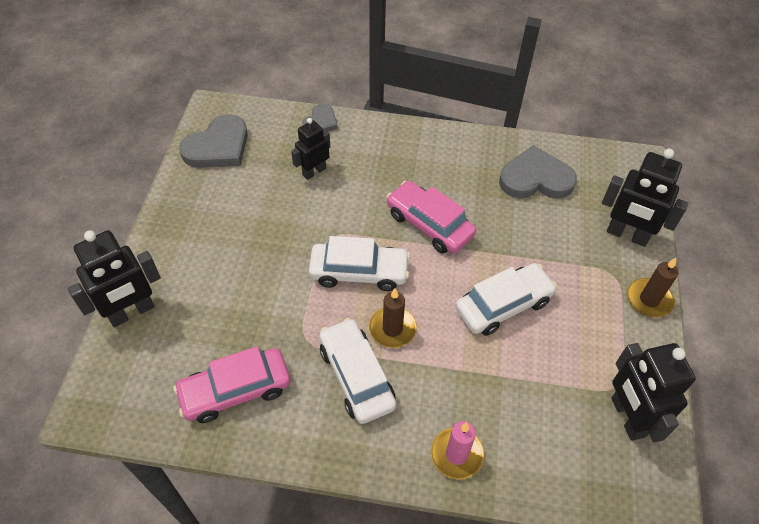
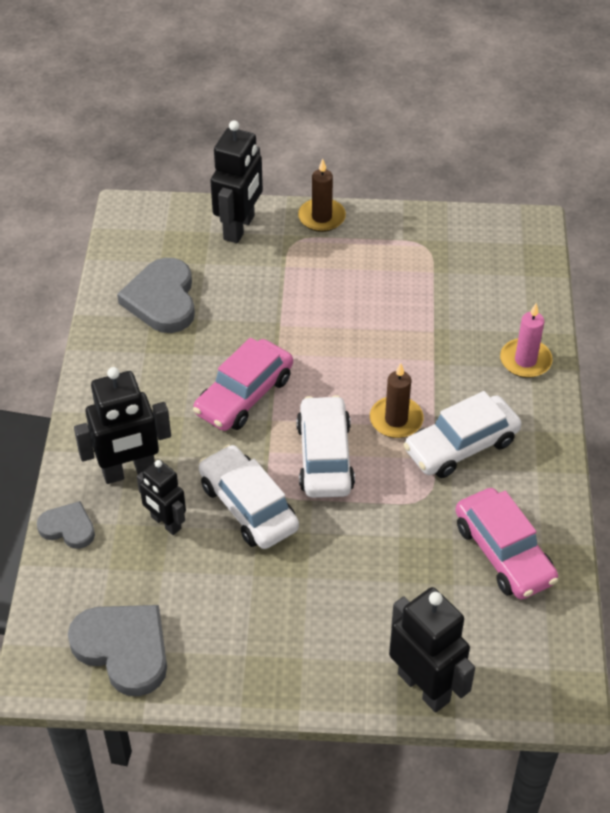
camera: 95 degrees left, 5 degrees down
(503, 305) = (348, 328): white car -> white car (248, 506)
(627, 417) = (456, 241): black robot -> black robot (129, 471)

